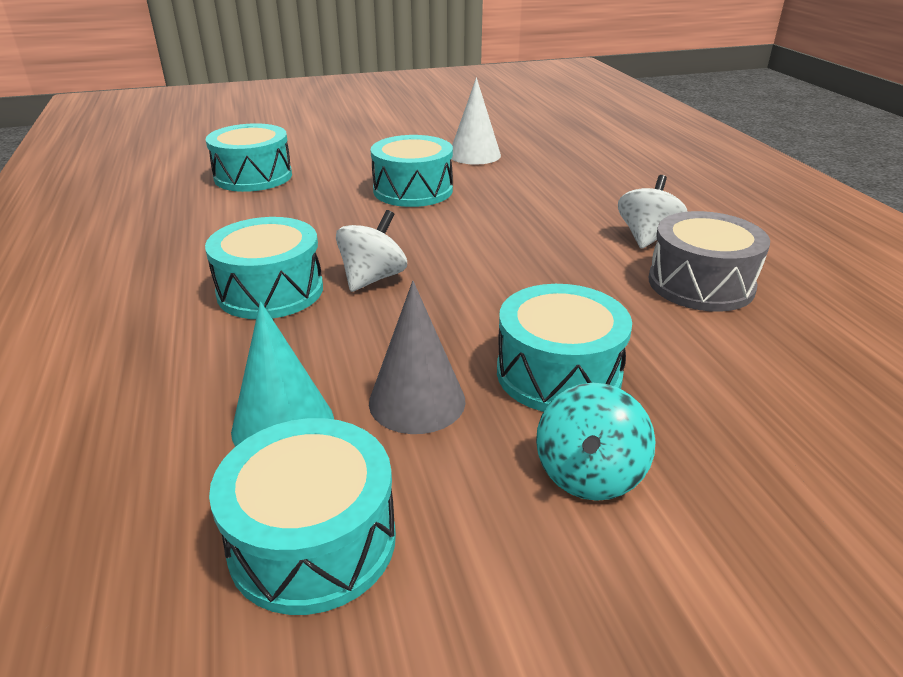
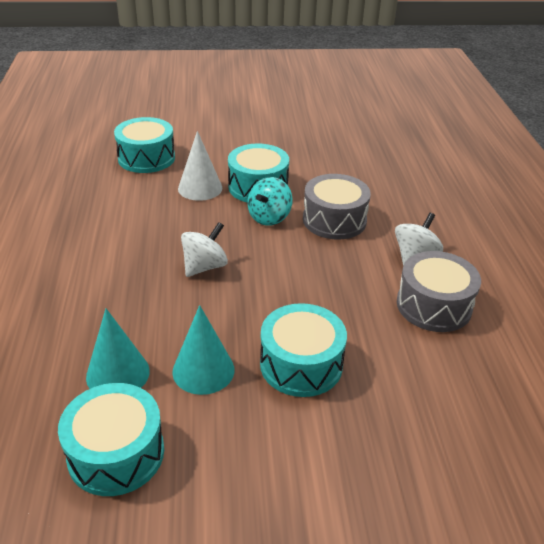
camera: 10 degrees right, 5 degrees up
(270, 291) = (134, 267): turquoise drum -> none
(417, 401) = (203, 370): grey cone -> turquoise cone
(474, 155) = (317, 155): white cone -> white cone (200, 188)
(526, 212) = (334, 220): none -> grey drum
(589, 474) = (290, 440): turquoise spinning top -> turquoise spinning top (269, 217)

